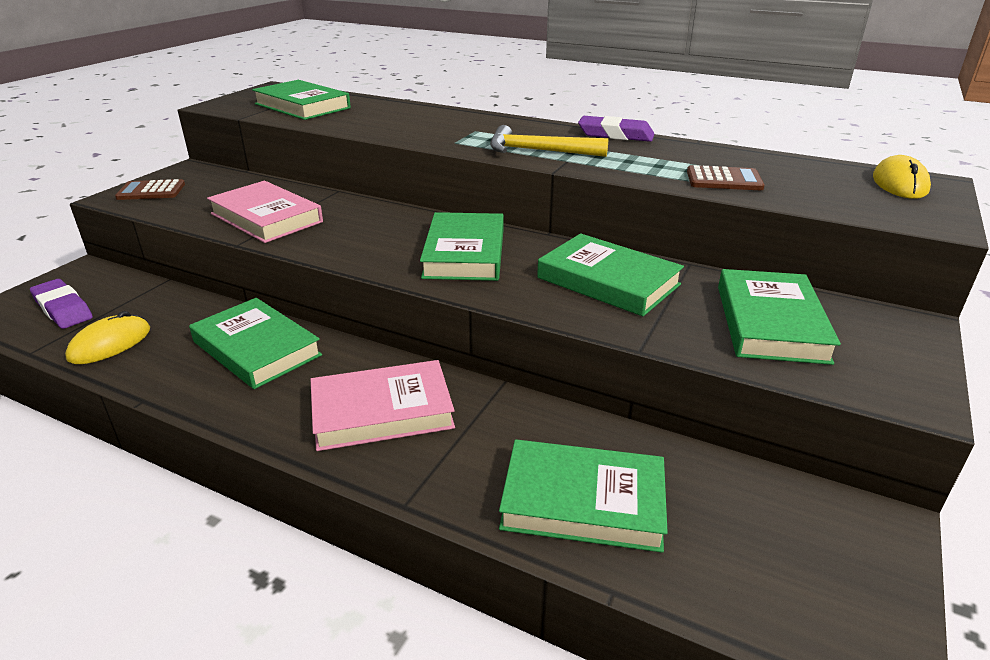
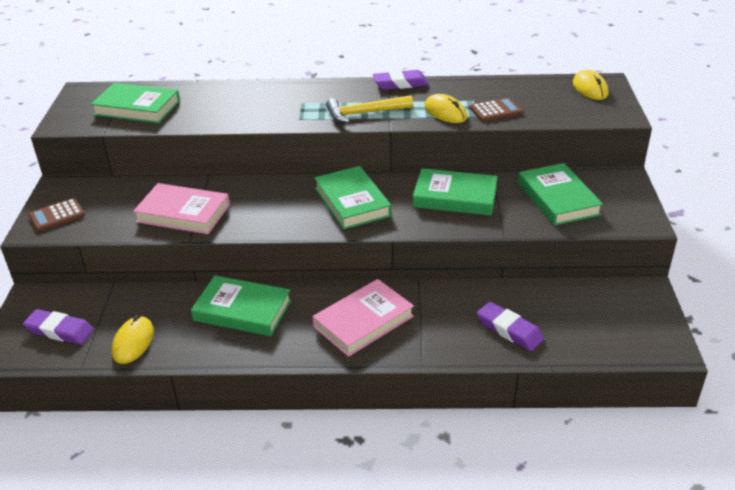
camera: 25 degrees left, 5 degrees up
(583, 501) = (509, 330): green book -> purple eraser
(648, 169) = (445, 112): none -> yellow mouse

